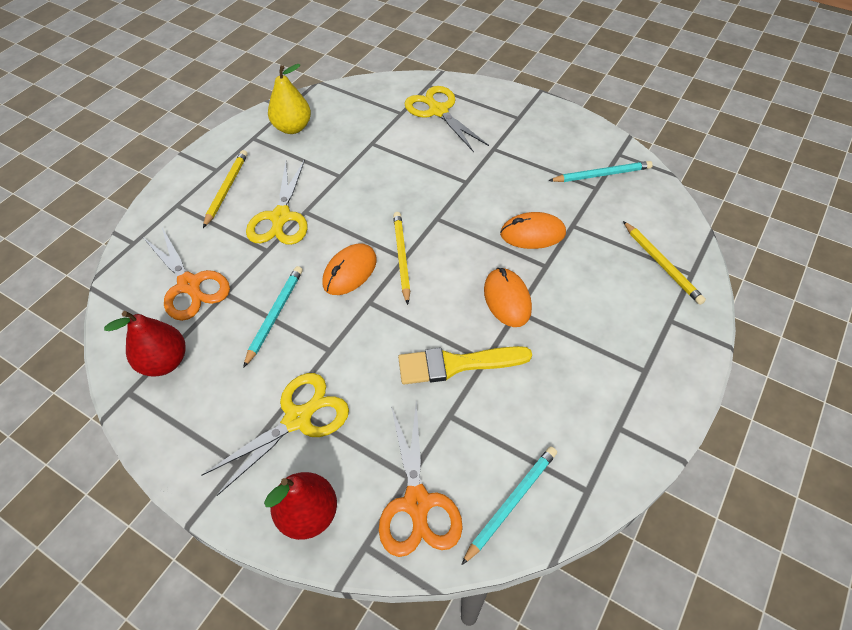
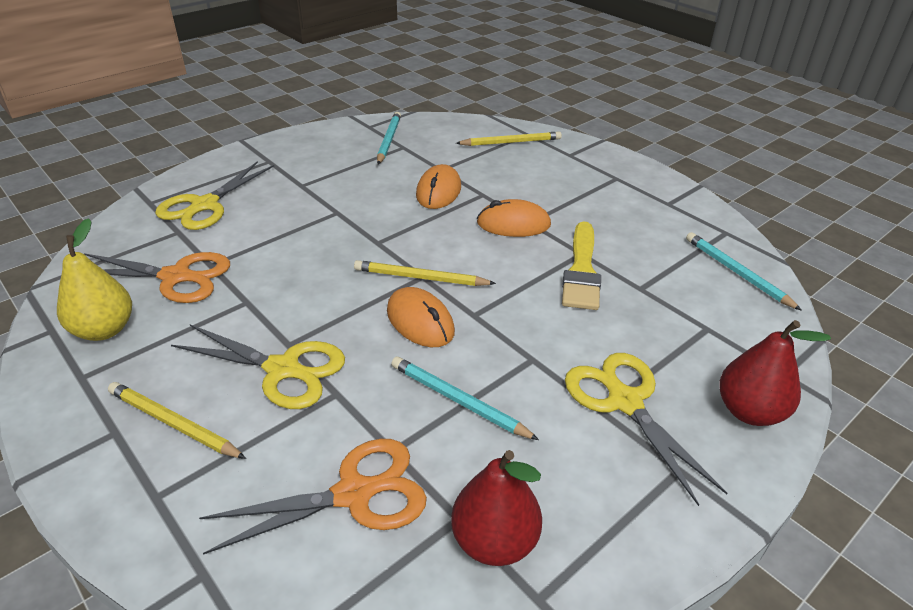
camera: 75 degrees left, 15 degrees down
(417, 503) = (736, 328): orange scissors -> orange scissors (176, 277)
(438, 111) = (205, 205): yellow scissors -> yellow scissors turned 45 degrees counterclockwise

